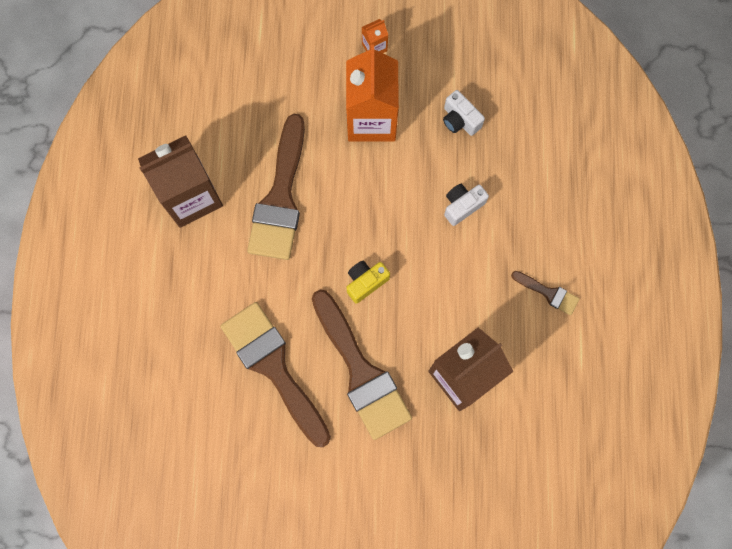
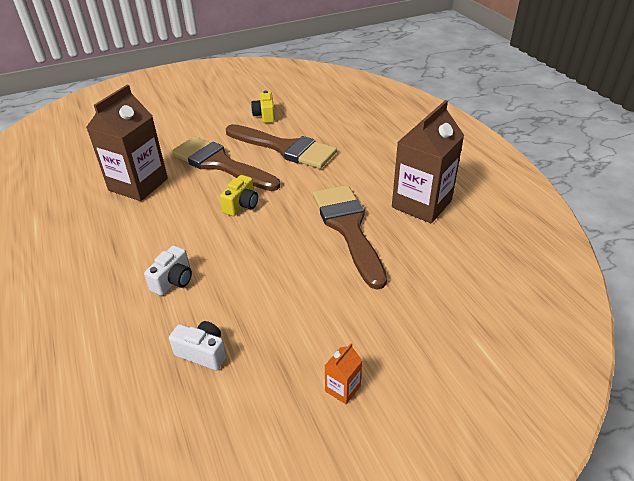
camera: 155 degrees right, 35 degrees down
(263, 460) = (265, 115): none -> yellow camera
(371, 119) = (302, 315): orange carton -> none
(548, 293) = (70, 250): brown brush -> none

